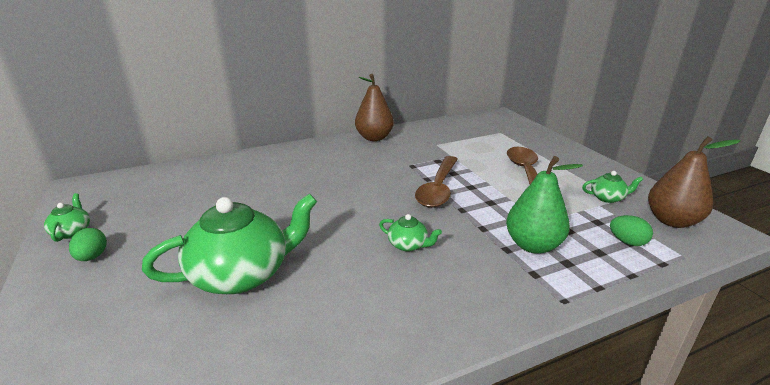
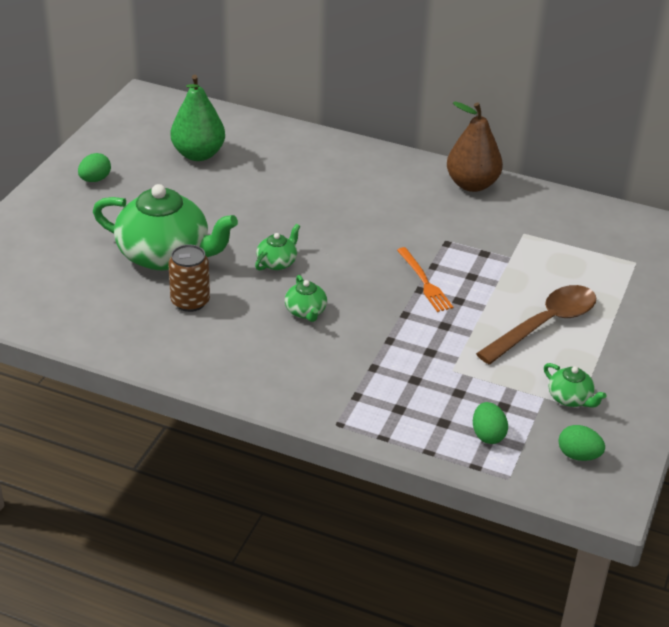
camera: 45 degrees right, 10 degrees up
(72, 231) = (103, 147): green teapot -> green teapot (277, 262)
(317, 294) = (190, 302): none -> brown can
(438, 188) = (424, 282): brown spoon -> orange fork
(533, 245) = (401, 380): green pear -> green pear (198, 154)
(672, 221) = (578, 455): brown pear -> green egg

